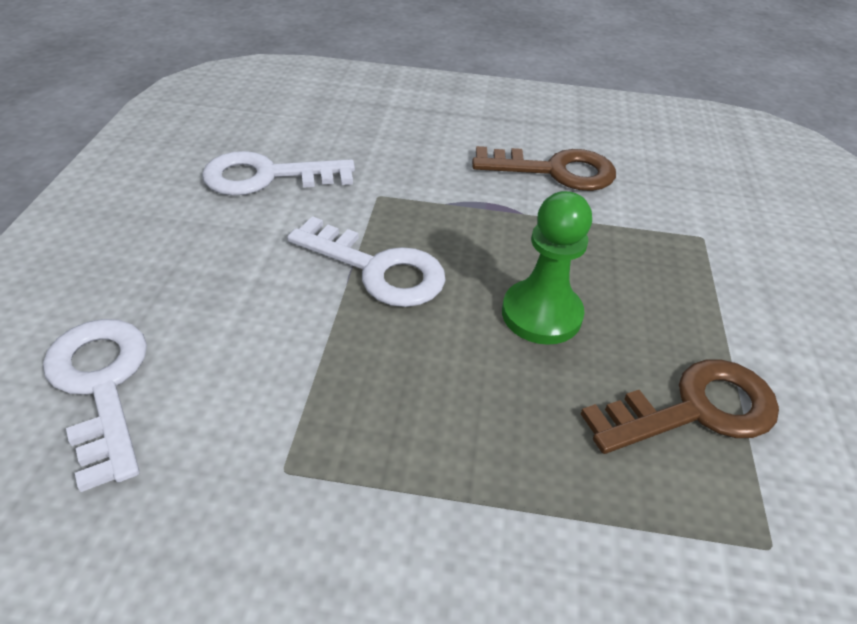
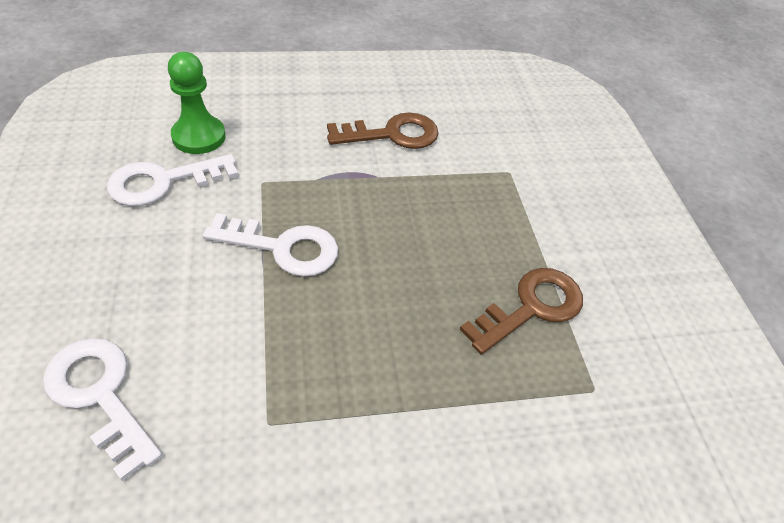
camera: 20 degrees left, 5 degrees up
(541, 314) = (413, 259): green pawn -> green pawn (199, 137)

